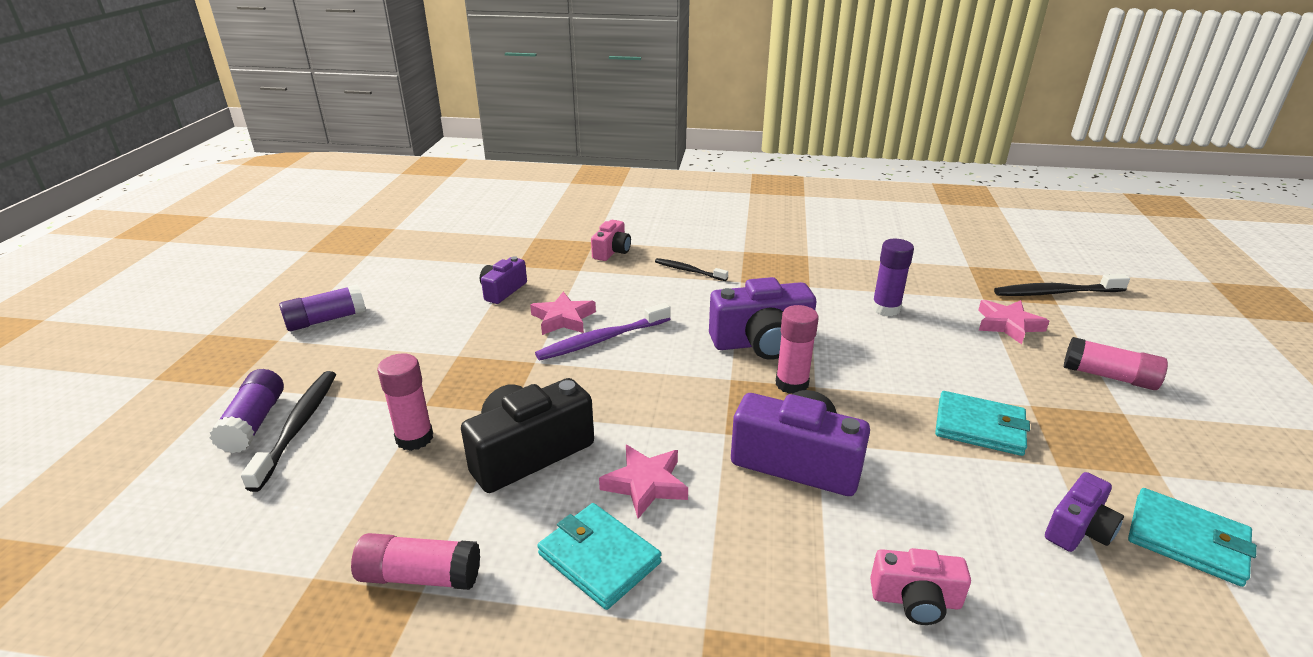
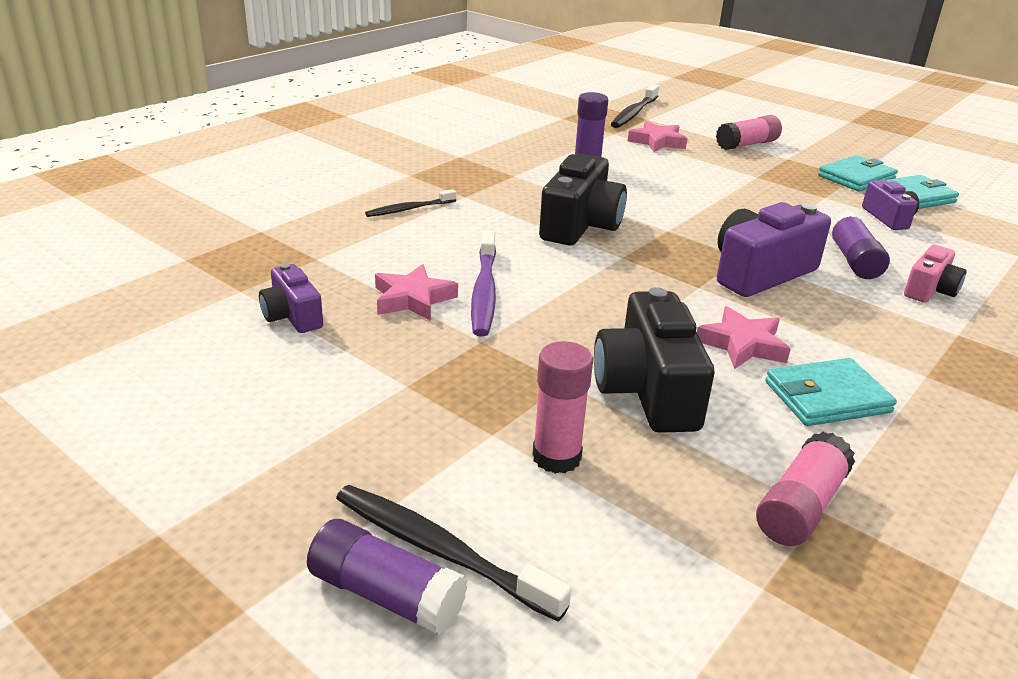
camera: 60 degrees left, 0 degrees up
(326, 320) = (162, 472): purple glue stick -> purple glue stick (853, 260)
(612, 251) = (303, 229): pink camera -> none
(761, 342) = (580, 225): purple camera -> black camera
(791, 384) = (655, 237): pink glue stick -> none
(979, 427) = (768, 200): turquoise wallet -> turquoise wallet (856, 177)

